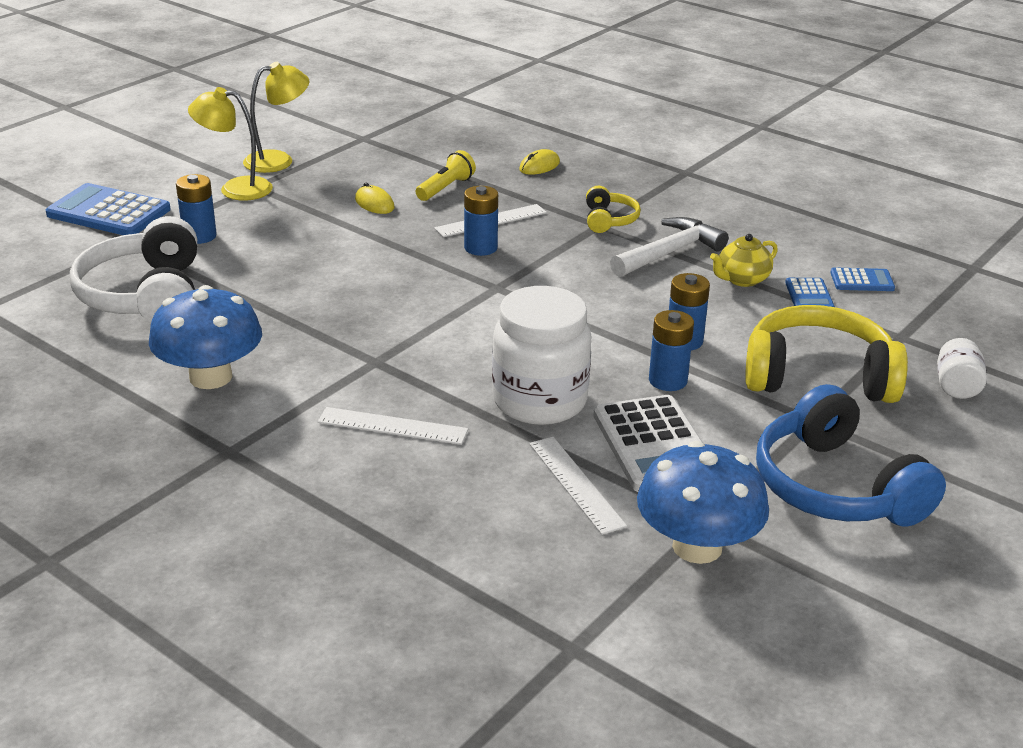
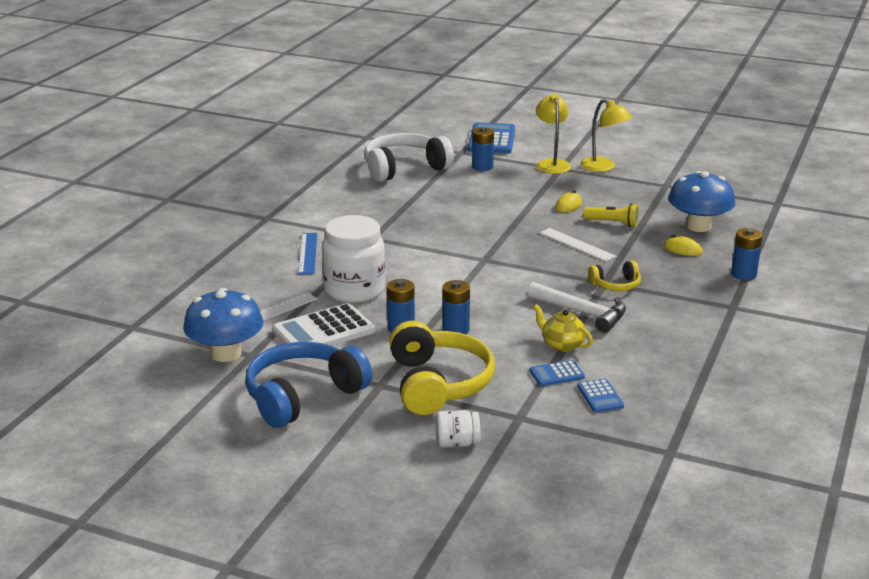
camera: 75 degrees right, 5 degrees down
(210, 377) = (332, 200): blue mushroom -> blue mushroom (698, 226)
(392, 426) = (308, 253): white ruler -> blue ruler
(480, 248) = (534, 247): blue battery -> blue battery (743, 274)

